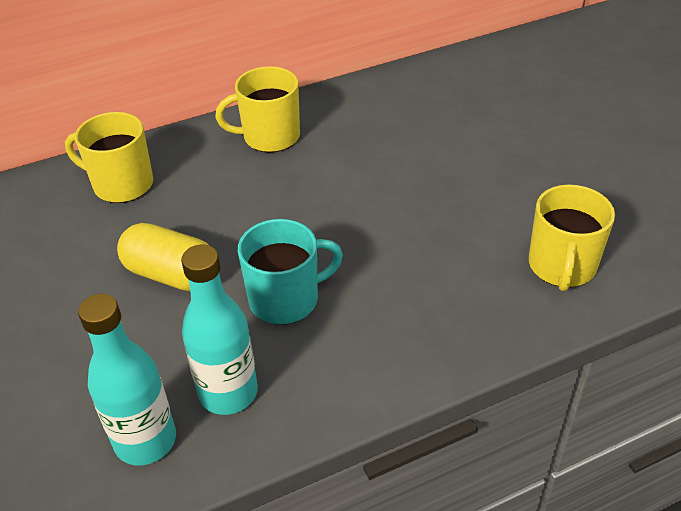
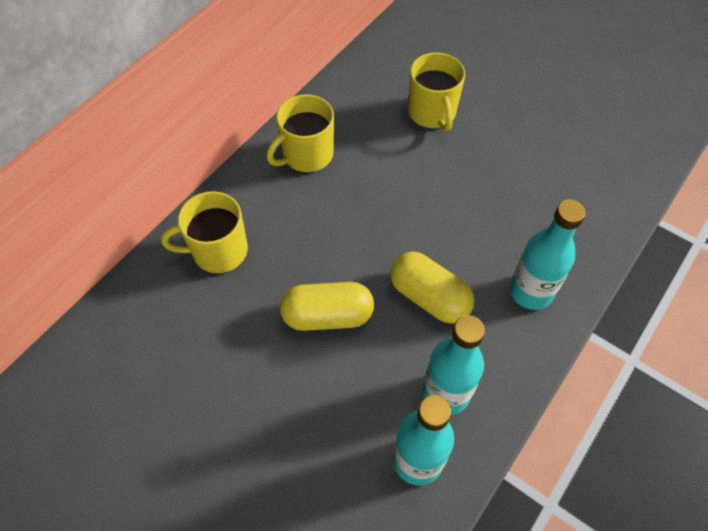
camera: 30 degrees left, 15 degrees up
(286, 299) = (429, 297): turquoise mug -> yellow capsule
(402, 338) = (531, 291): none -> turquoise bottle
(561, 266) = (593, 185): yellow mug -> yellow mug (432, 113)

